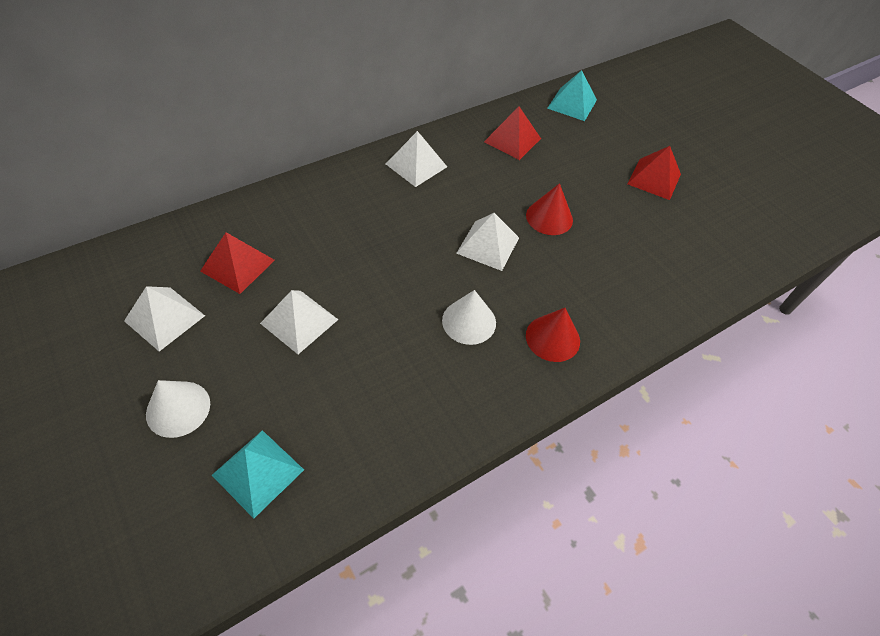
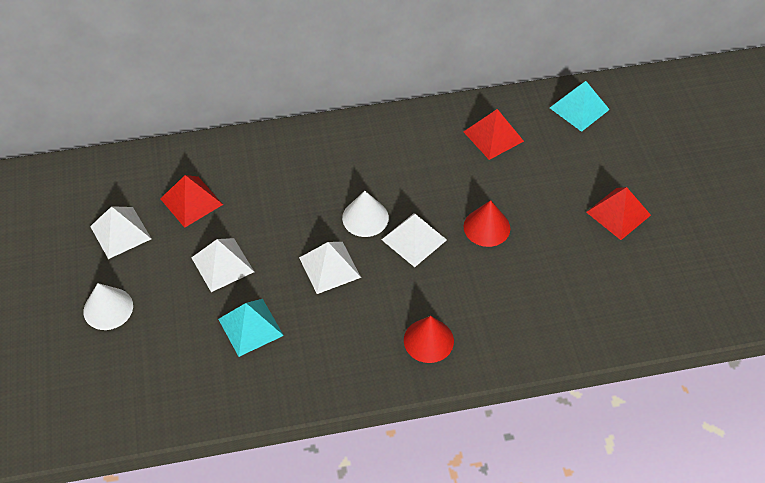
camera: 25 degrees right, 0 degrees up
(258, 472) = (148, 374): turquoise pyramid -> turquoise pyramid (250, 327)
(416, 165) = (385, 142): white pyramid -> white pyramid (330, 267)
(469, 321) = (362, 305): white cone -> white cone (365, 217)

